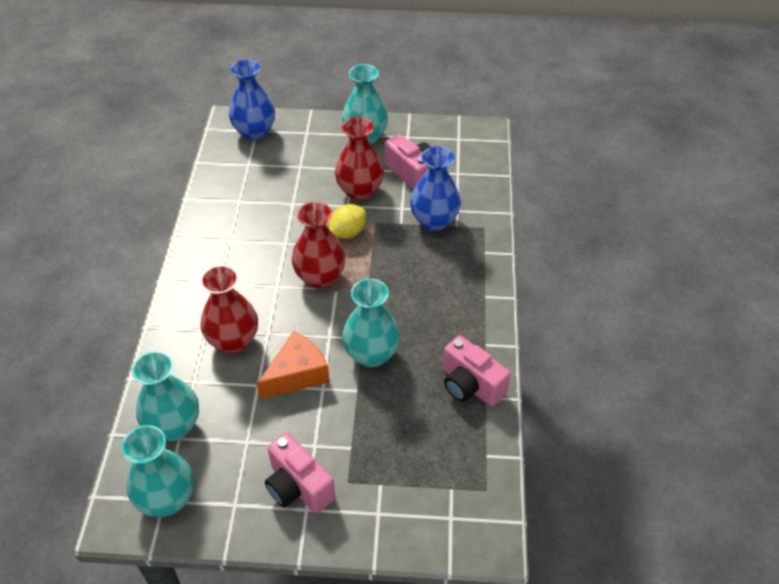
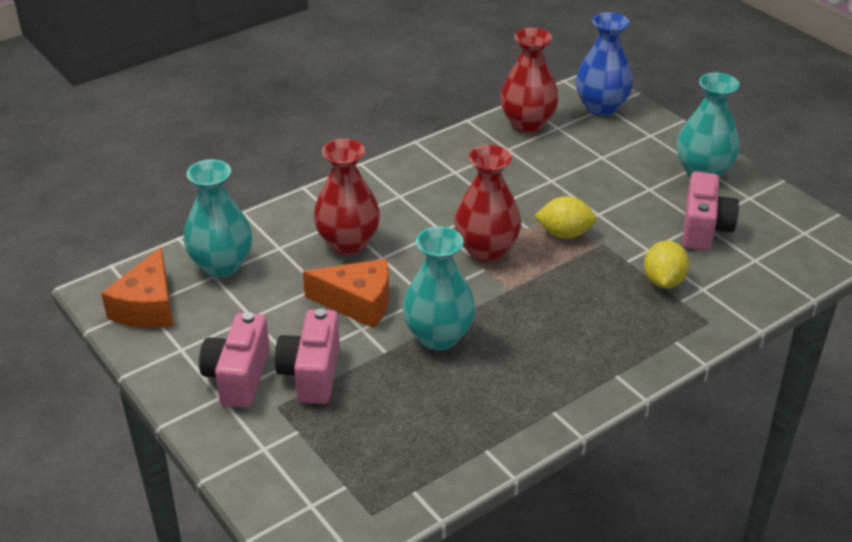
camera: 50 degrees right, 10 degrees down
(167, 499) = (147, 306): turquoise vase -> orange cheese
(360, 191) = (627, 210): red vase -> red vase (527, 124)
(434, 221) = (663, 281): blue vase -> yellow lemon
(470, 385) = (486, 429): pink camera -> pink camera (311, 374)

